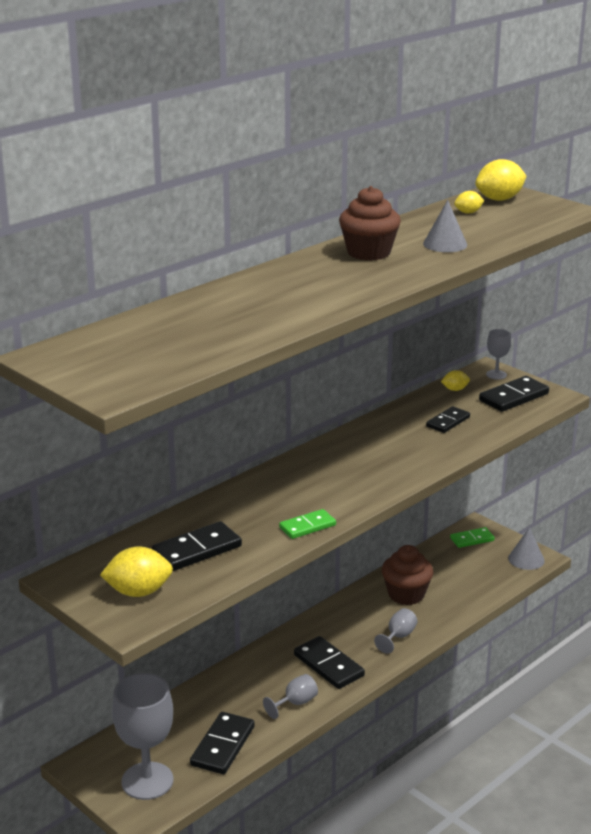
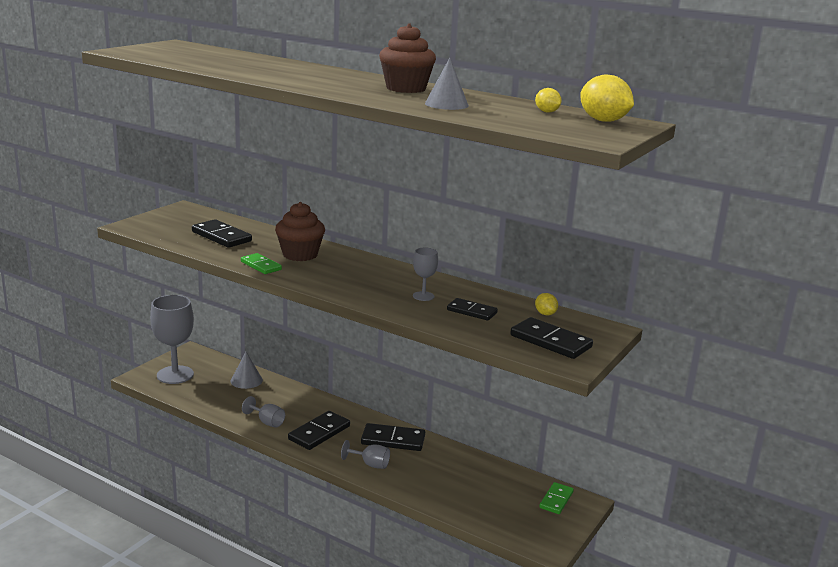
camera: 75 degrees right, 5 degrees down
(138, 592) = (167, 226): yellow lemon -> none
(223, 746) = (213, 397): black domino -> black domino (393, 440)
(406, 594) = (438, 465): brown cupcake -> brown cupcake (300, 255)
(472, 539) = (556, 500): green domino -> green domino turned 60 degrees clockwise
(496, 375) = (598, 333): grey goblet -> grey goblet (423, 296)
(526, 559) = (539, 537): grey cone -> grey cone (246, 380)

